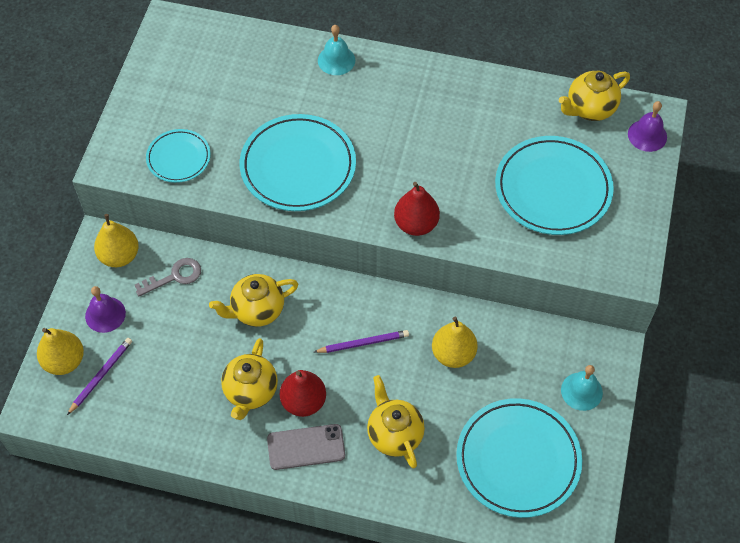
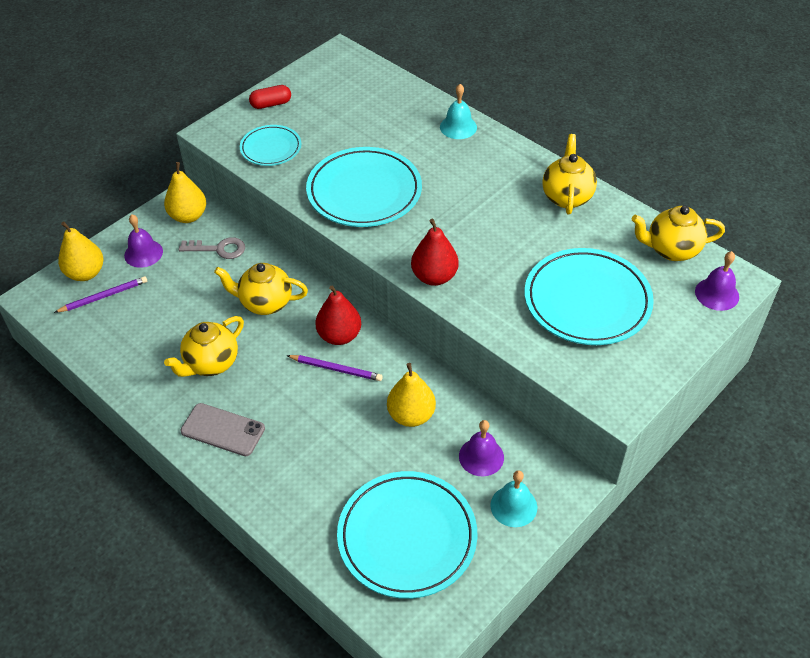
camera: 30 degrees right, 10 degrees down
(143, 109) = (271, 104): none -> red capsule
(303, 401) = (249, 392): red pear -> red pear (339, 336)
(394, 434) = (307, 457): yellow teapot -> yellow teapot (567, 197)
(531, 362) = (481, 456): none -> purple bell

